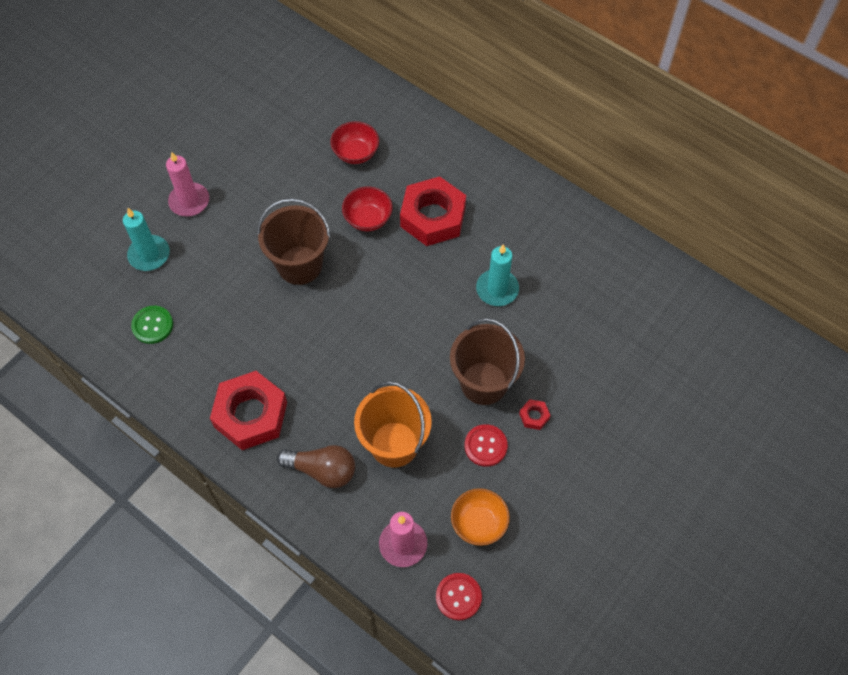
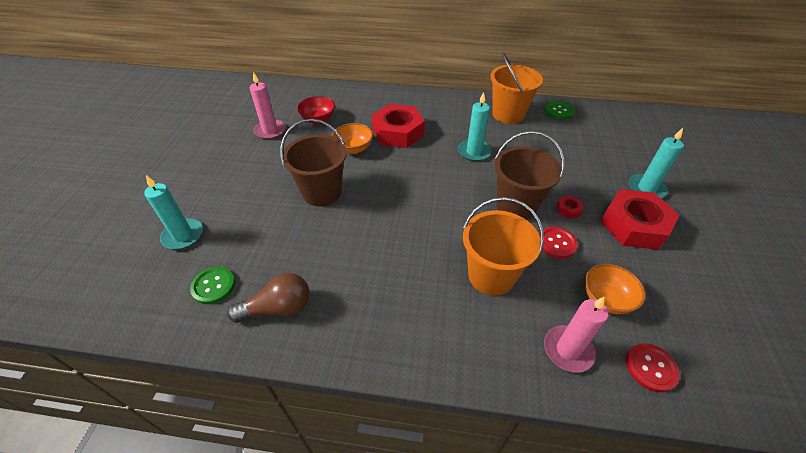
camera: 30 degrees left, 15 degrees down
(189, 201) = (202, 188): pink candle -> pink candle (270, 131)
(250, 414) = (353, 314): red nut -> red nut (634, 225)
(322, 470) = (450, 326): brown light bulb -> brown light bulb (278, 308)
(368, 219) = (354, 149): red bowl -> orange bowl
(587, 251) = (508, 114): none -> orange bucket
(647, 437) = (646, 188): none -> turquoise candle
(657, 277) = (559, 111): none -> green button

